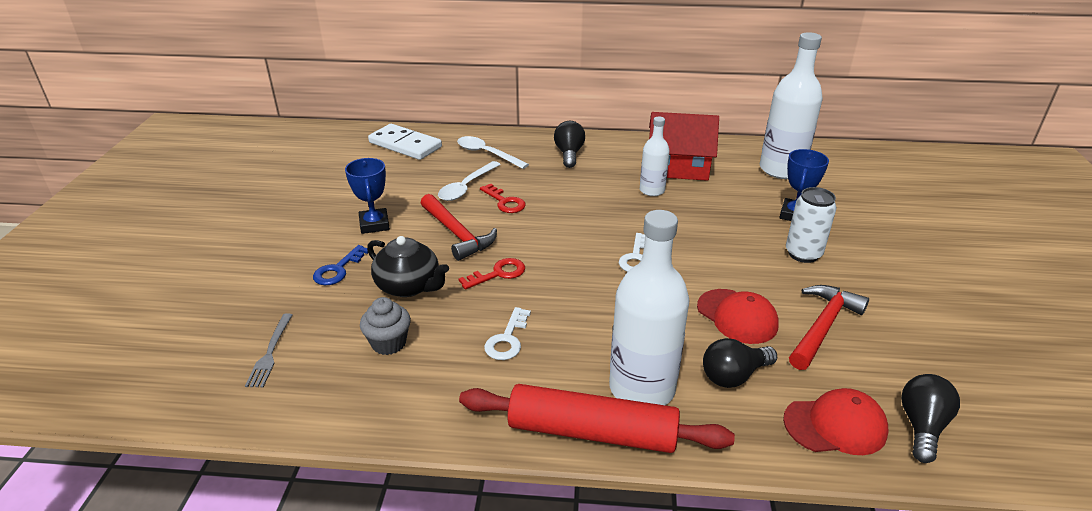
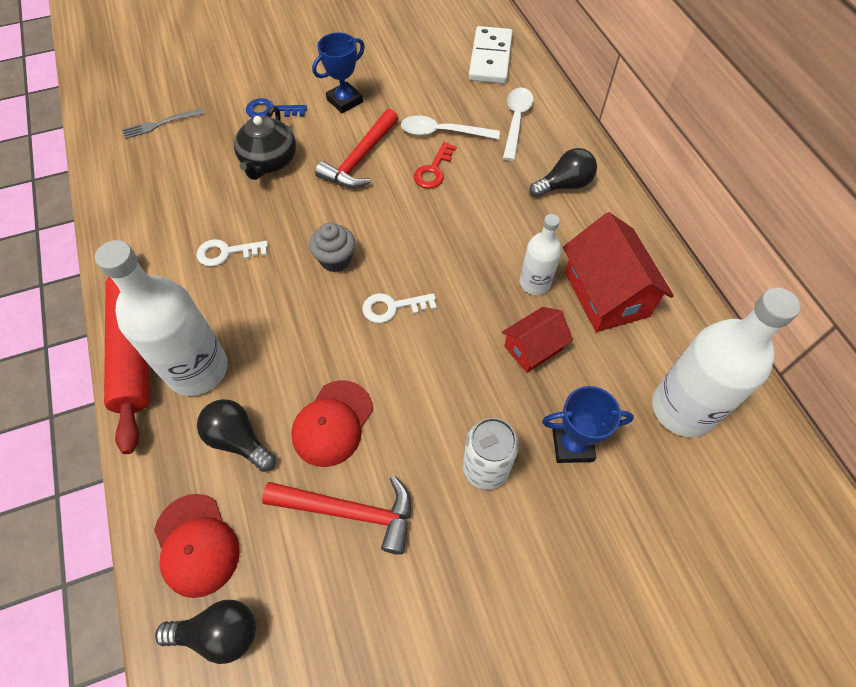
camera: 65 degrees right, 25 degrees up
(389, 343) = (194, 182): grey cupcake -> grey cupcake (335, 260)
(498, 274) = (313, 211): red key -> none
(709, 207) = (533, 348): none -> red house

